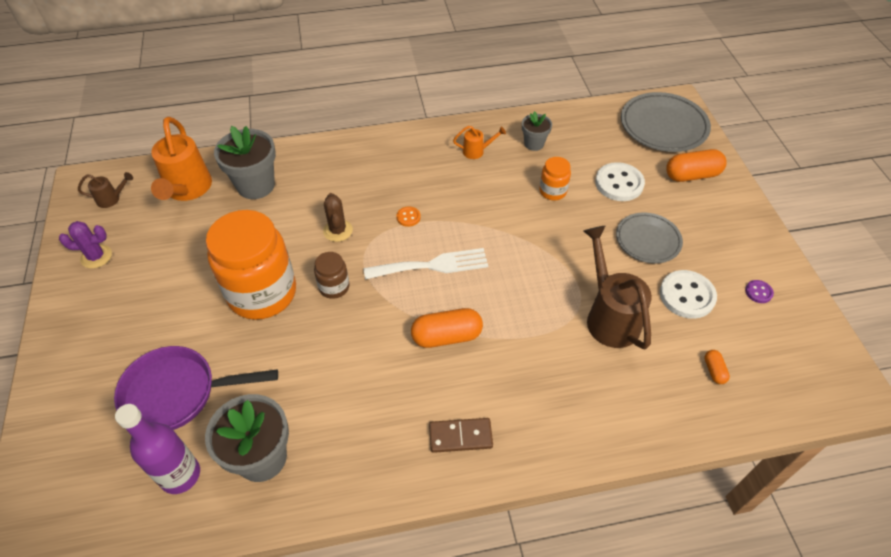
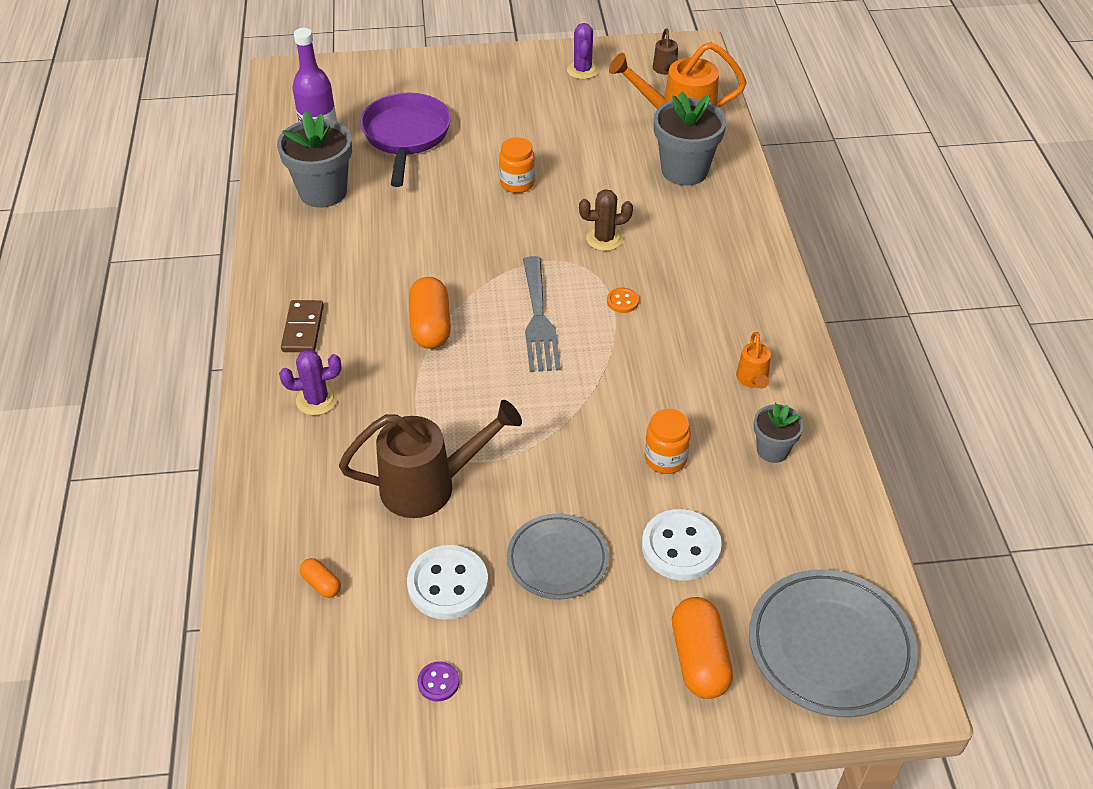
camera: 95 degrees right, 5 degrees down
(262, 293) = (517, 183): orange jar -> orange jar, size x0.45
(334, 287) = (517, 236): brown jar -> none
(432, 265) = (538, 319): white fork -> grey fork
(543, 408) = (316, 400): none -> purple cactus
(714, 370) = (321, 584): orange capsule -> orange capsule turned 45 degrees clockwise

